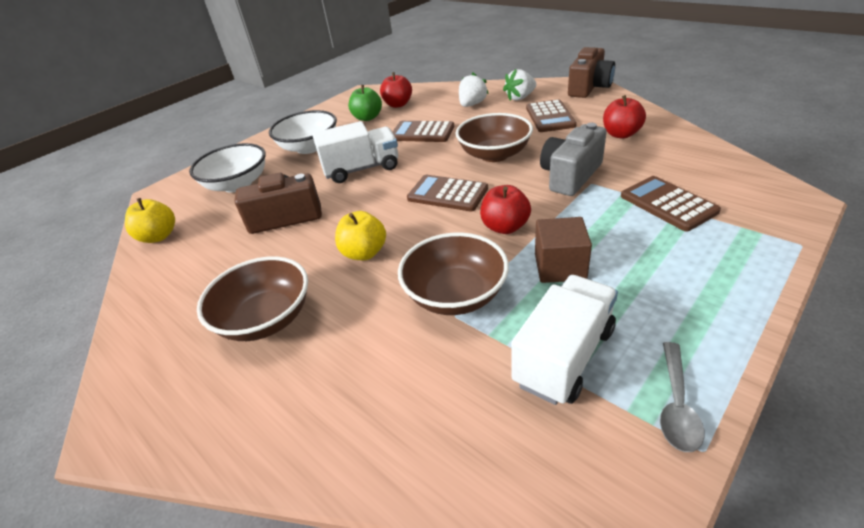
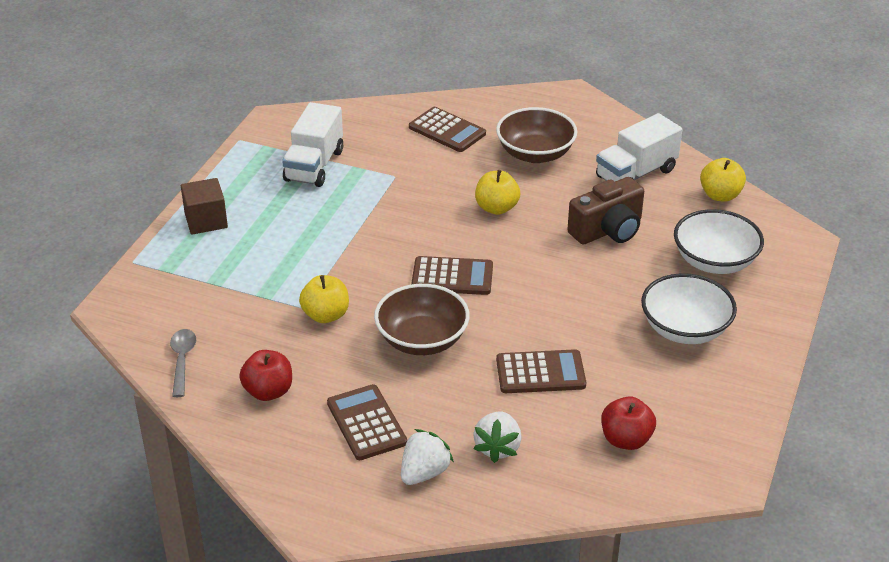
camera: 155 degrees right, 0 degrees up
(361, 169) = (577, 299): white truck -> white truck (636, 174)
(367, 118) = (652, 400): green apple -> none
(455, 295) = (400, 188): brown bowl -> none
(505, 227) = (379, 247): red apple -> none
(560, 267) = (324, 219): brown cube -> brown cube (206, 220)
(570, 176) = (326, 315): grey camera -> yellow apple
(589, 88) = (314, 511): brown camera -> none
(667, 204) = (230, 290): brown calculator -> brown calculator (447, 130)
(676, 404) = (249, 154): grey spoon -> grey spoon (182, 360)

